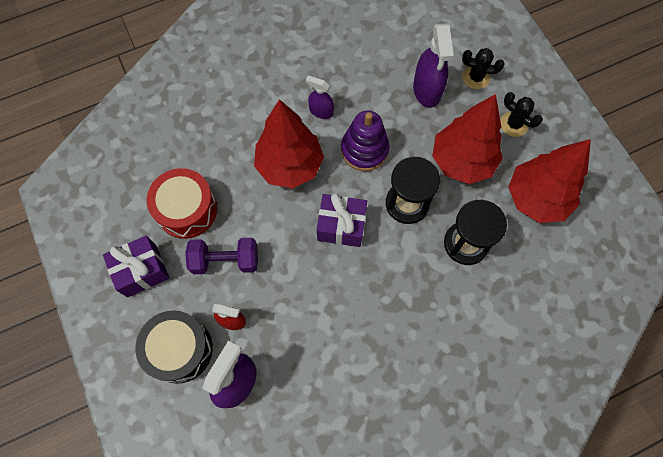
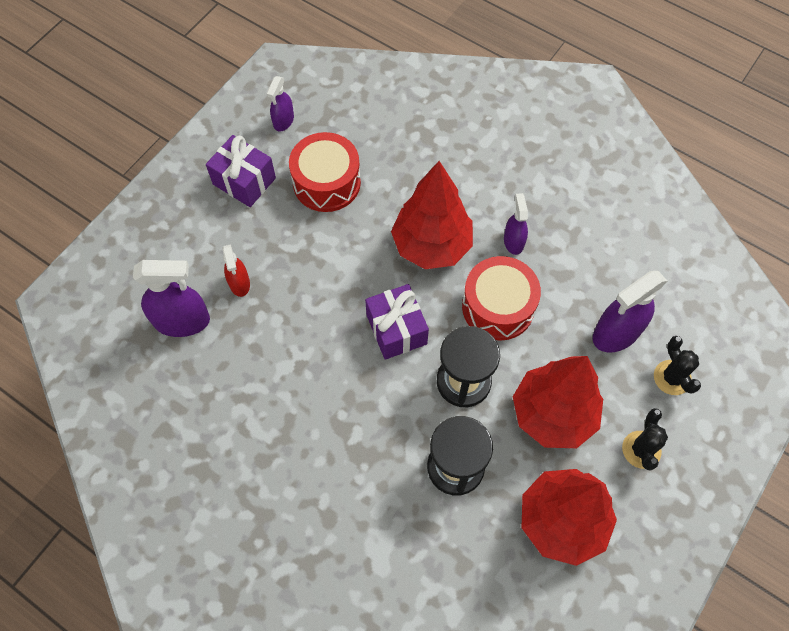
camera: 60 degrees right, 5 degrees down
(107, 212) = (283, 121): none -> purple spray bottle
(179, 349) = (187, 255): black drum -> none
(225, 260) = (295, 244): purple dumbbell -> none
(364, 150) = (498, 307): purple stacking toy -> red drum

